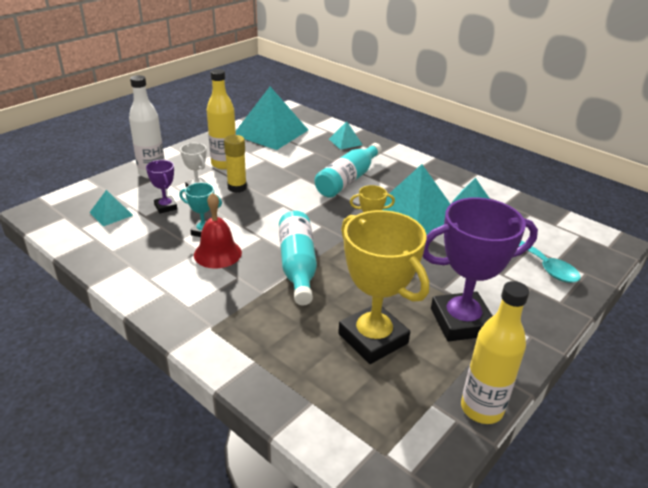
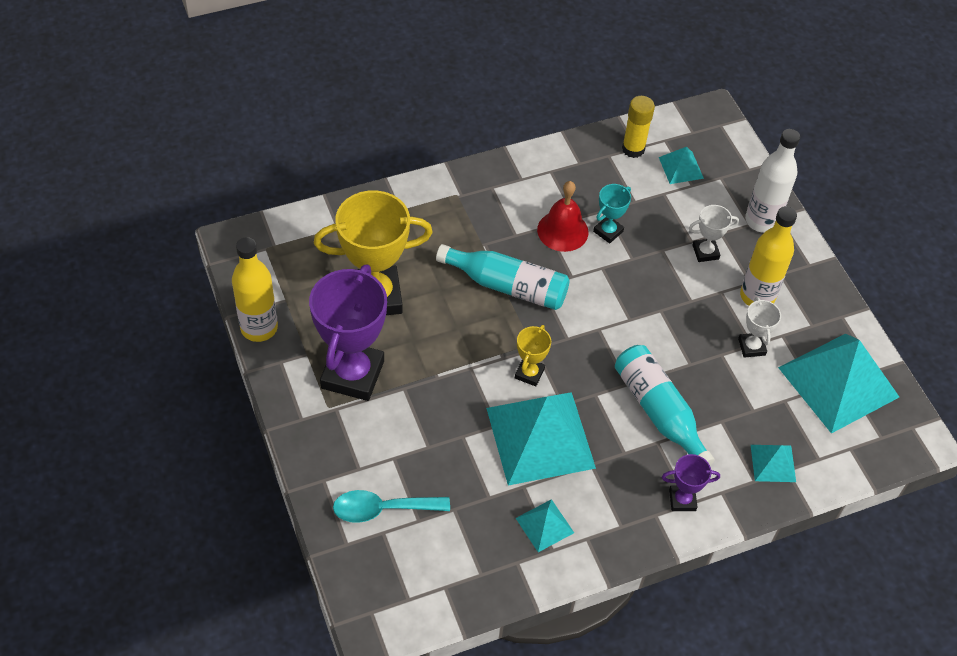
camera: 115 degrees right, 20 degrees up
(165, 207) = (674, 214): purple trophy -> purple trophy (682, 500)
(237, 187) = (690, 289): yellow glue stick -> yellow glue stick (633, 149)
(268, 159) = (751, 347): none -> white trophy

